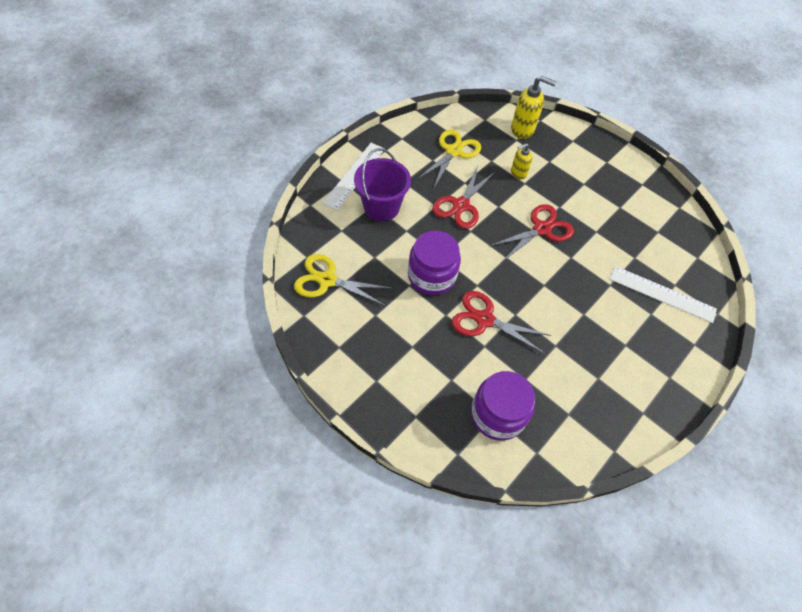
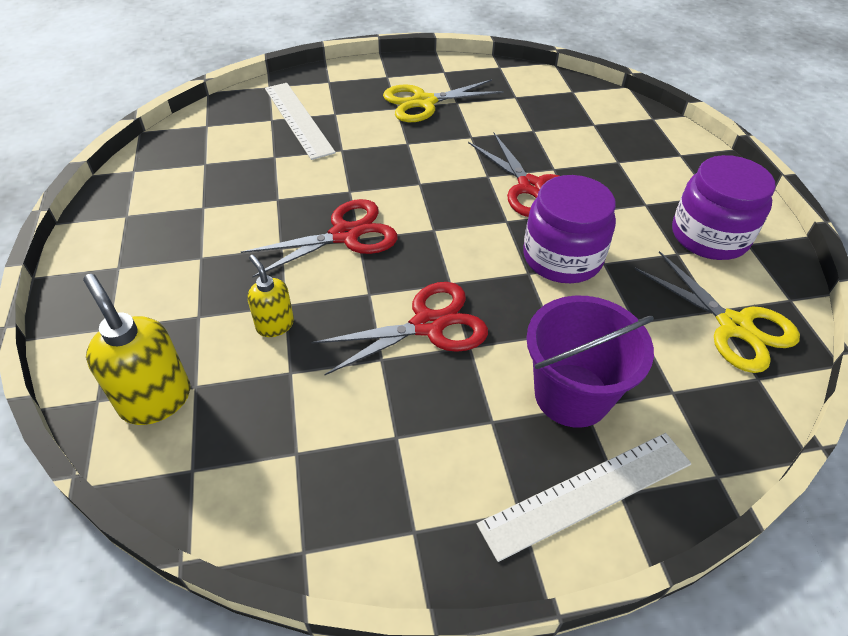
camera: 140 degrees left, 10 degrees down
(453, 152) = (339, 430): yellow scissors -> yellow scissors (424, 102)
(497, 414) = (588, 122): purple jar -> purple jar (709, 236)
(518, 173) = (275, 325): yellow soap dispenser -> yellow soap dispenser turned 135 degrees counterclockwise
(542, 229) = (345, 235): red scissors -> red scissors turned 150 degrees clockwise

